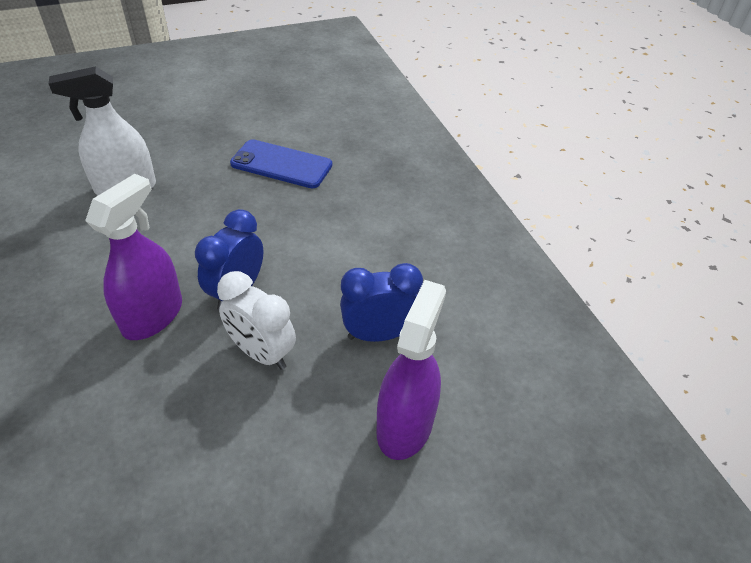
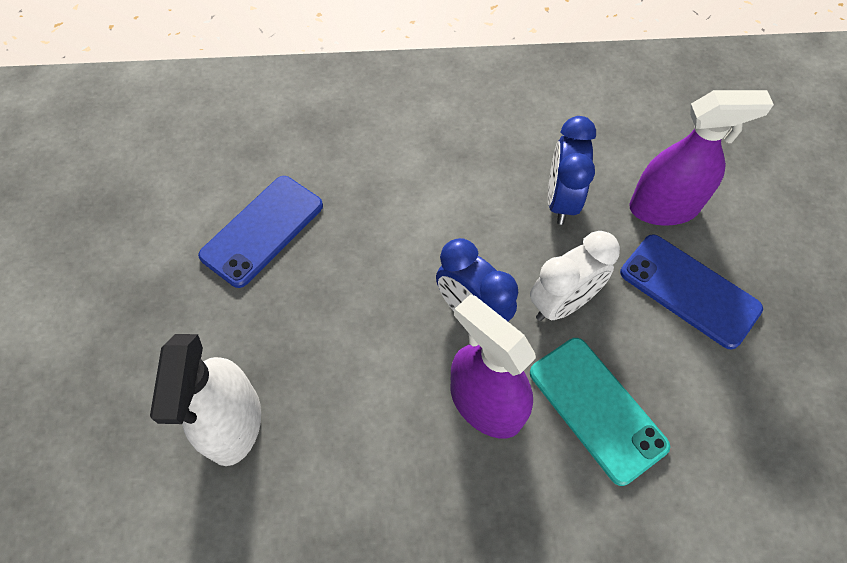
camera: 70 degrees left, 15 degrees up
(155, 395) = (596, 409): none -> turquoise phone
(304, 461) = (689, 290): none -> blue phone
(405, 425) = (664, 207): purple spray bottle -> purple spray bottle turned 135 degrees clockwise

